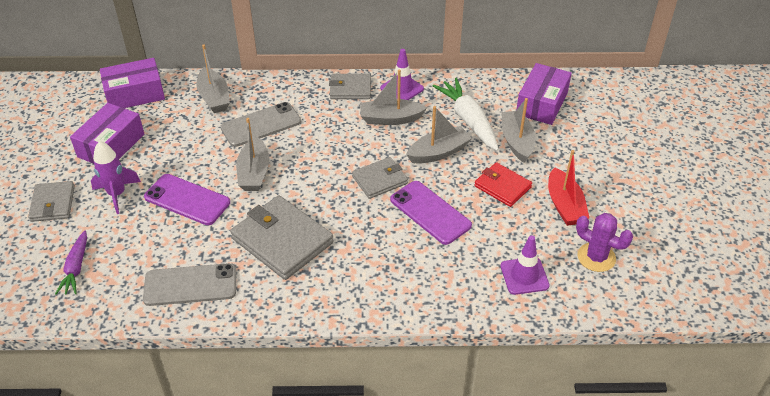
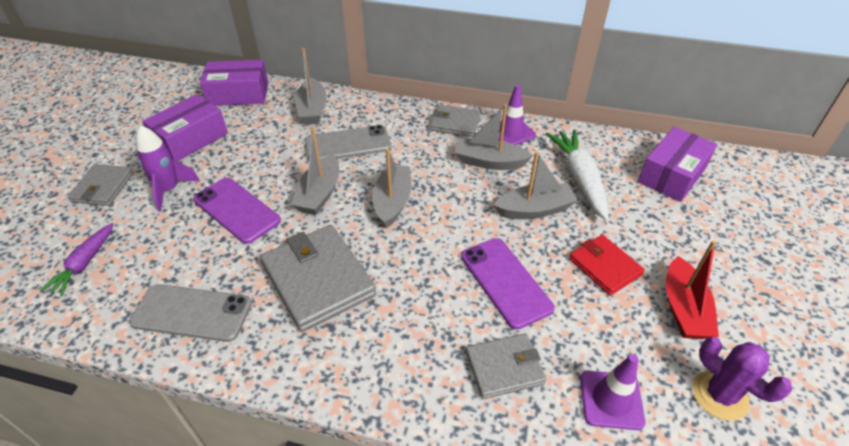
camera: 15 degrees right, 0 degrees up
(379, 180) = (456, 229): grey wallet -> grey wallet (504, 367)
(517, 142) = (633, 214): grey boat -> grey boat (392, 202)

